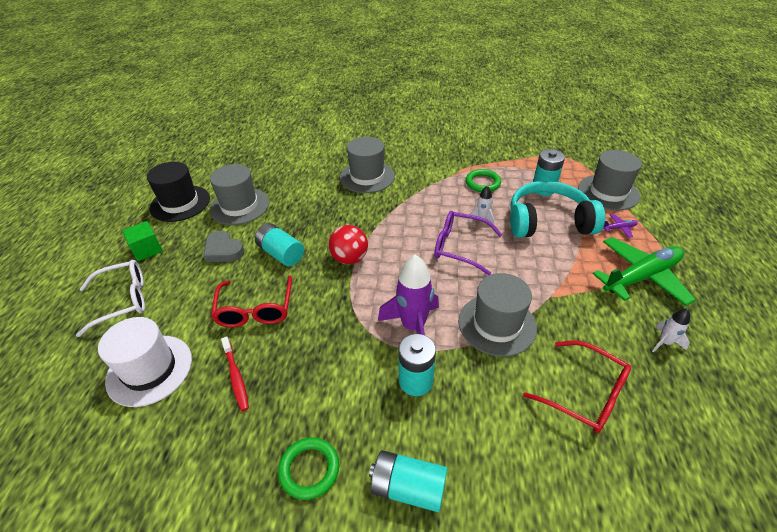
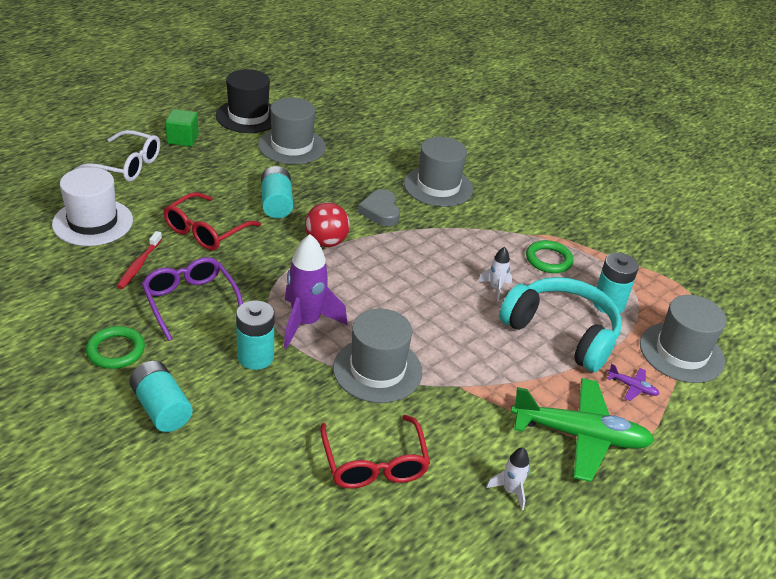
camera: 35 degrees right, 5 degrees down
(223, 250) = (236, 173): grey heart -> grey heart (380, 211)
(459, 247) = (436, 295): purple glasses -> purple glasses (190, 302)

